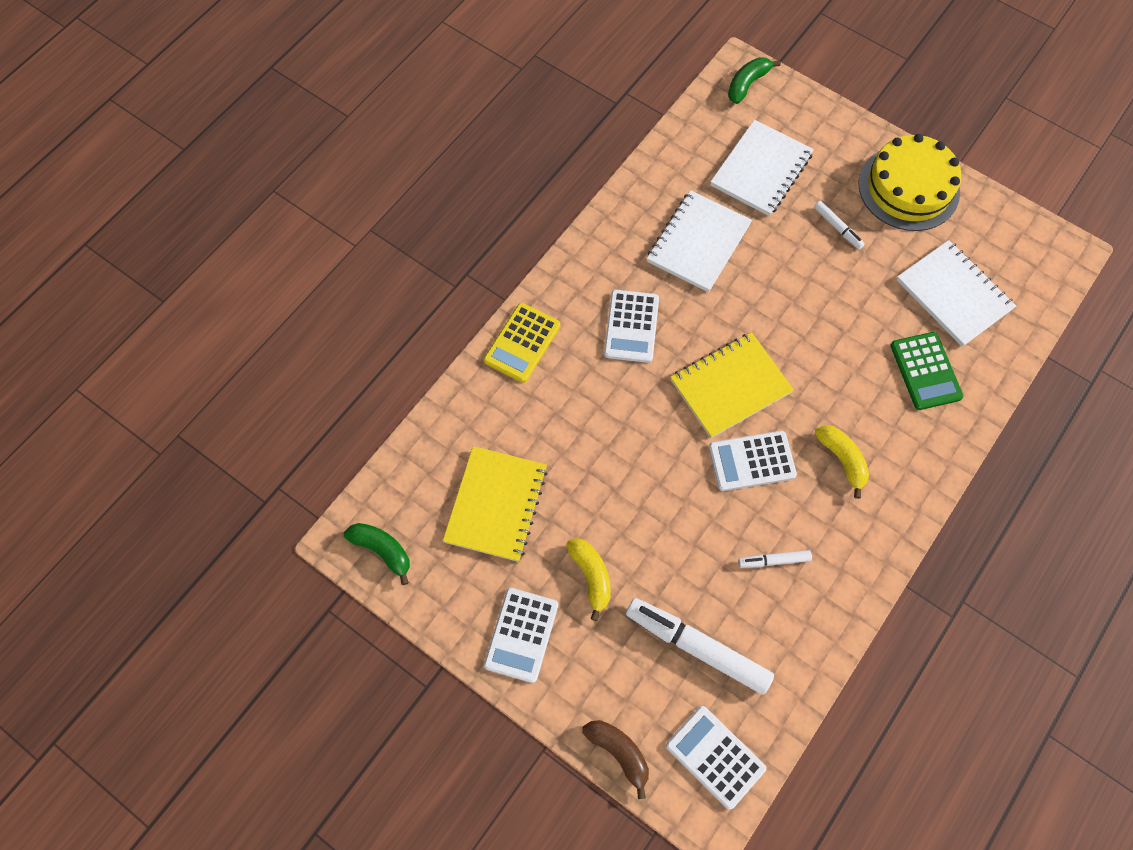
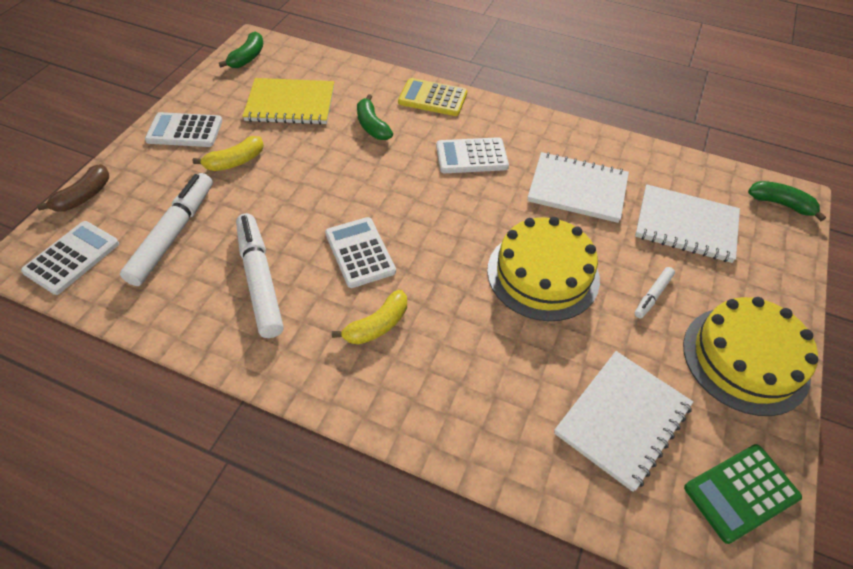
camera: 75 degrees right, 15 degrees down
(558, 418) = (372, 126): none -> green banana
(730, 386) = (434, 228): yellow notebook -> none
(774, 560) = (259, 280): white marker -> white marker, size x2.08
(802, 306) = (543, 274): none -> yellow cake
(925, 371) = (507, 396): green calculator -> green calculator (741, 493)

